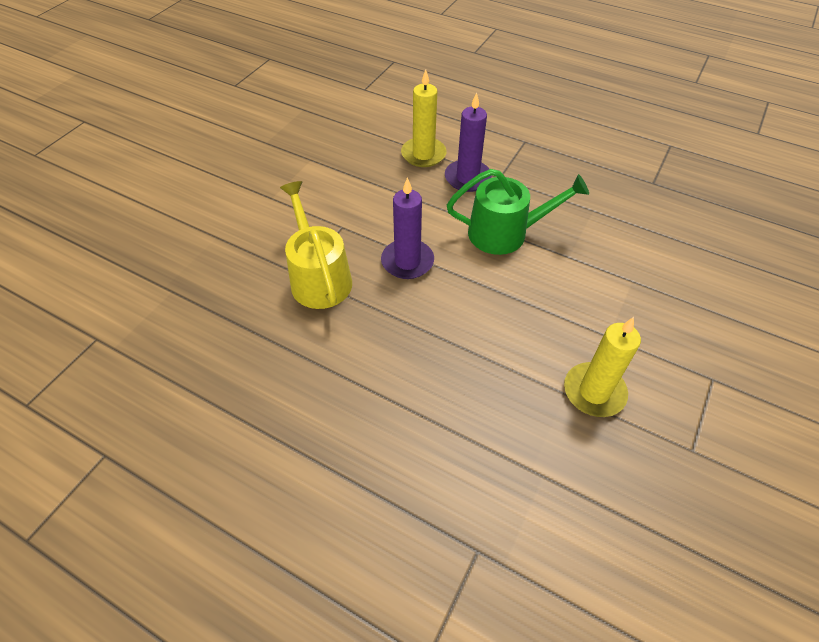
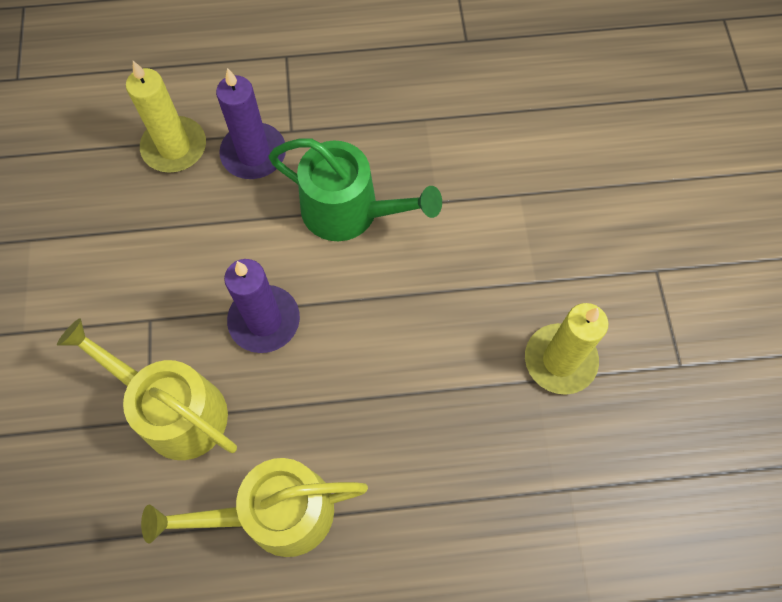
camera: 35 degrees left, 15 degrees up
(332, 365) = (276, 513): none -> yellow watering can
(505, 233) = (349, 211): green watering can -> green watering can turned 60 degrees clockwise

